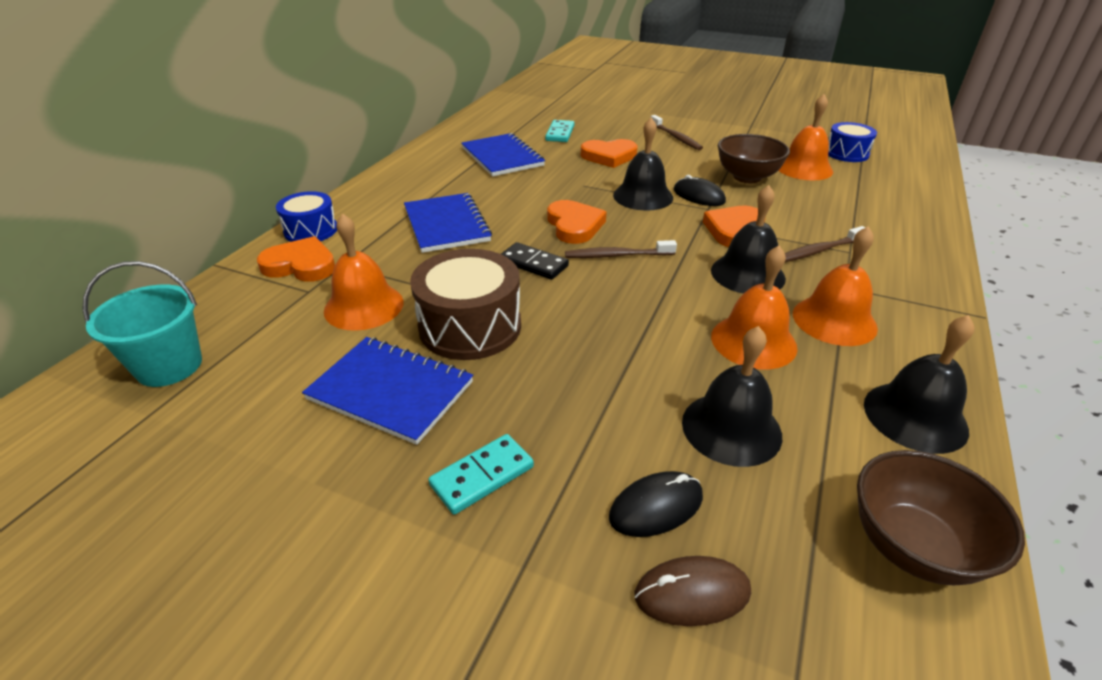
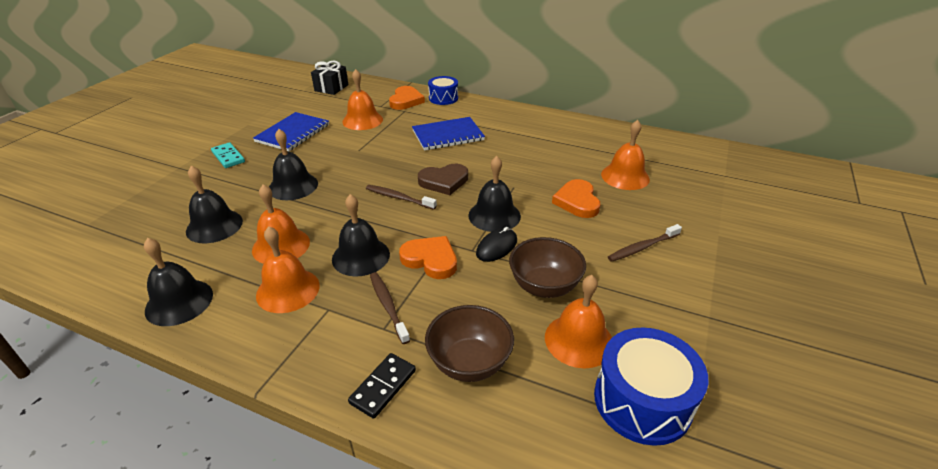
camera: 90 degrees right, 0 degrees up
(169, 366) = (331, 88): turquoise bucket -> black gift
(470, 326) = (334, 149): brown drum -> none
(502, 157) = (561, 150): blue notebook -> none
(533, 264) = (394, 166): black domino -> black domino (383, 387)
(560, 133) = (625, 176): turquoise domino -> orange bell
(574, 225) = (444, 181): orange heart -> brown heart
(595, 356) = (293, 186): none -> black bell
(617, 255) = (399, 198): brown toothbrush -> brown toothbrush turned 60 degrees counterclockwise
(656, 507) = (183, 198): black mouse -> none
(692, 593) = (137, 204): brown mouse -> none
(846, 153) = (642, 401): blue drum -> blue drum, size x1.60
(912, 546) = (106, 271): brown bowl -> brown bowl (469, 362)

